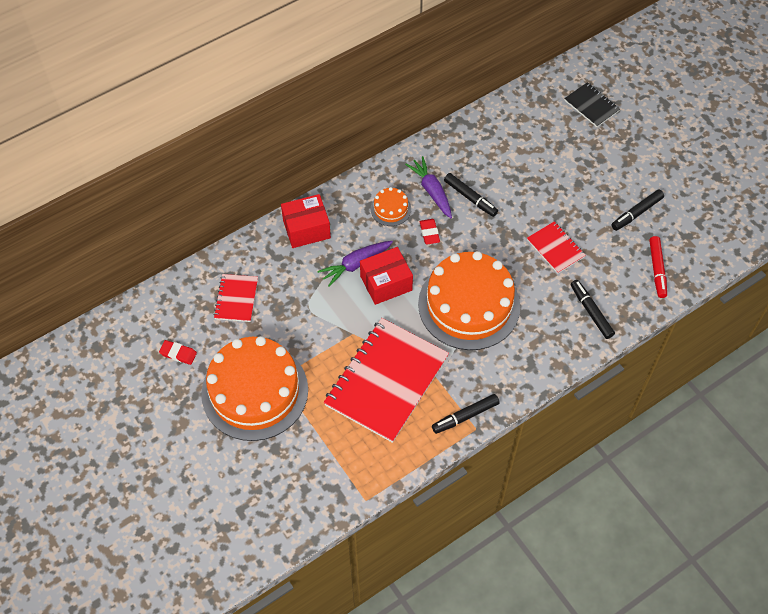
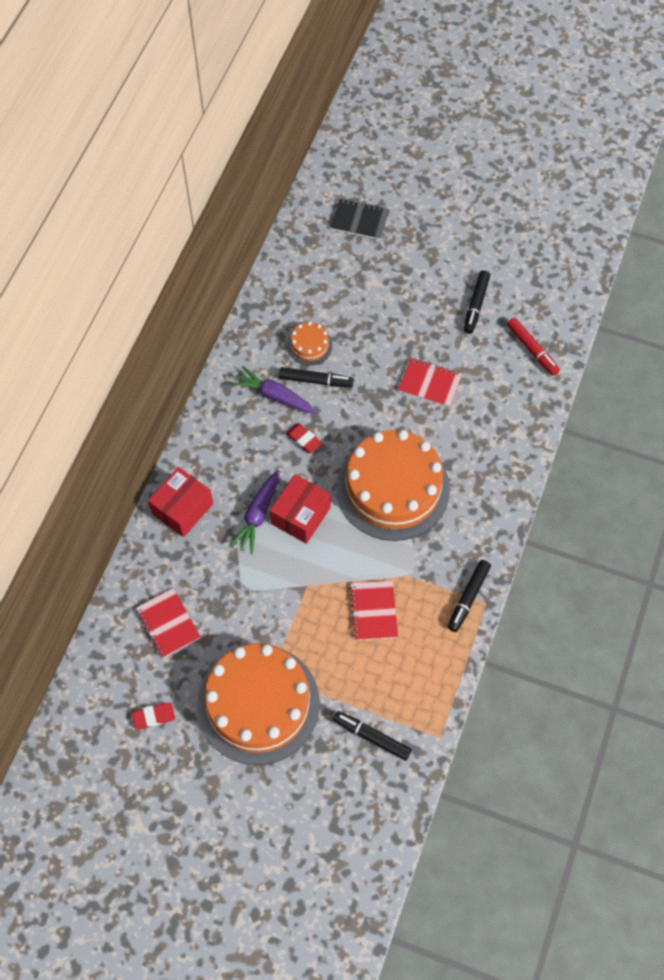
camera: 35 degrees left, 5 degrees up
(387, 381) = (374, 611): red notebook -> red notebook, size x0.48
(390, 209) = (249, 438): orange cake -> orange cake (309, 345)
(591, 312) = (504, 426): black marker -> black marker (372, 737)

